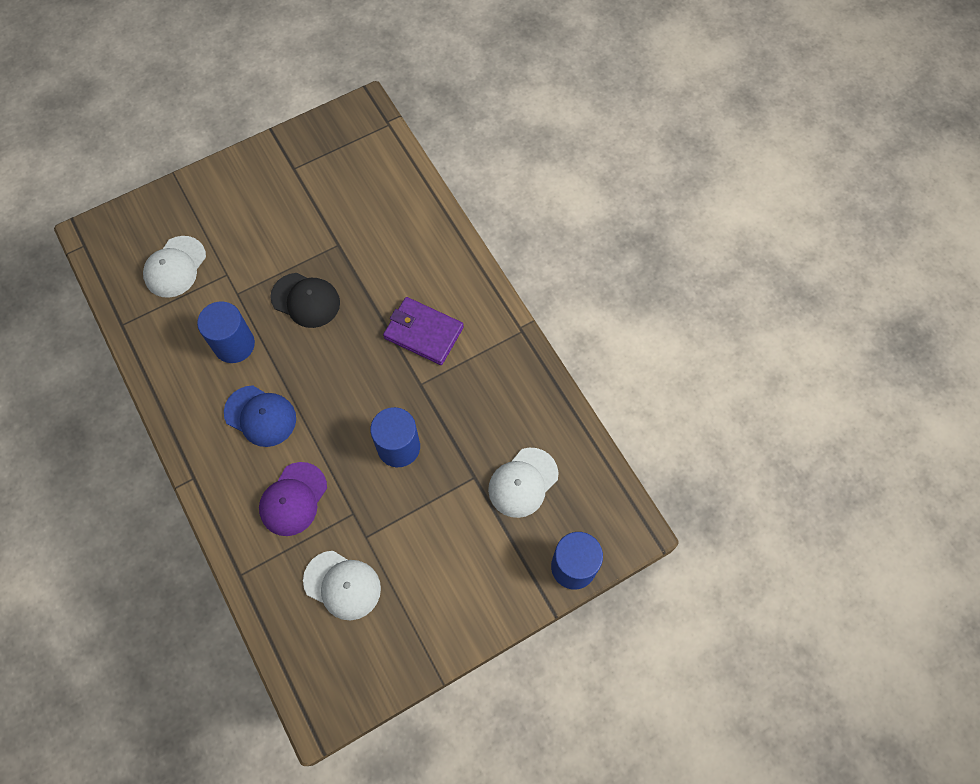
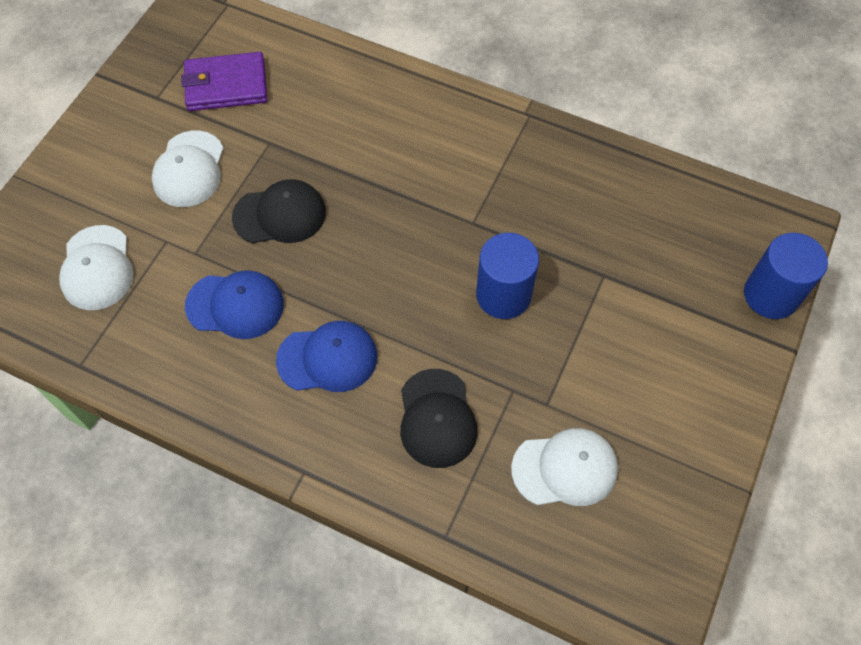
camera: 35 degrees left, 5 degrees down
(234, 344) = (235, 305): blue cylinder -> blue cap
(293, 499) = (437, 418): purple cap -> black cap
(423, 333) = (433, 173): purple wallet -> purple wallet (226, 85)
(523, 482) = (655, 250): white cap -> white cap (189, 169)

